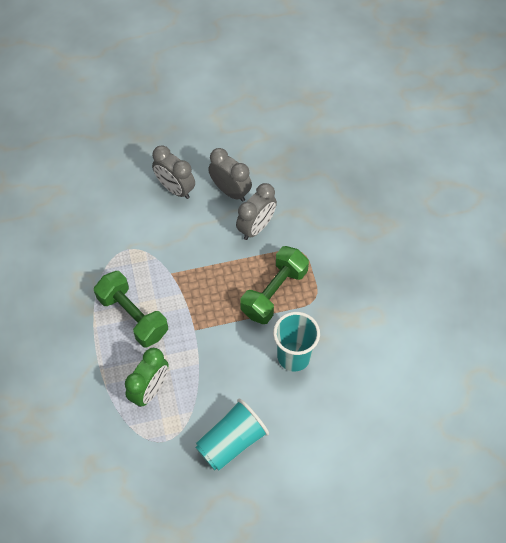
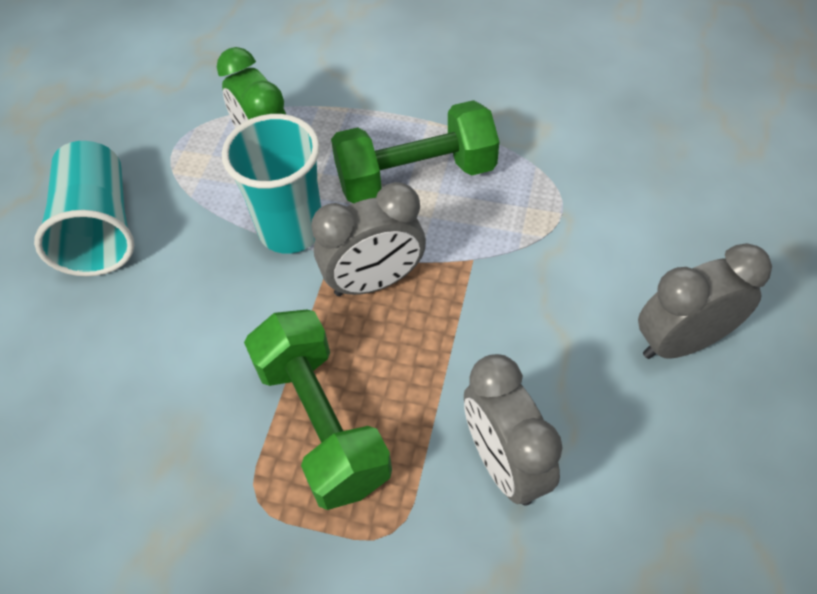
camera: 120 degrees right, 5 degrees down
(230, 191) = (632, 452): grey clock -> grey clock (374, 281)
(294, 356) = (165, 393): turquoise cup -> turquoise cup (291, 229)

